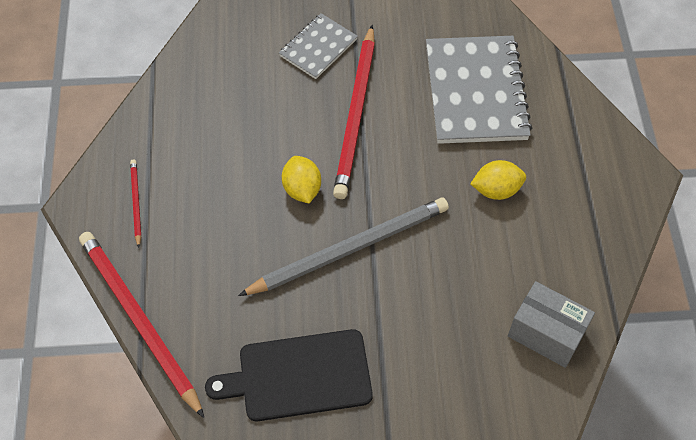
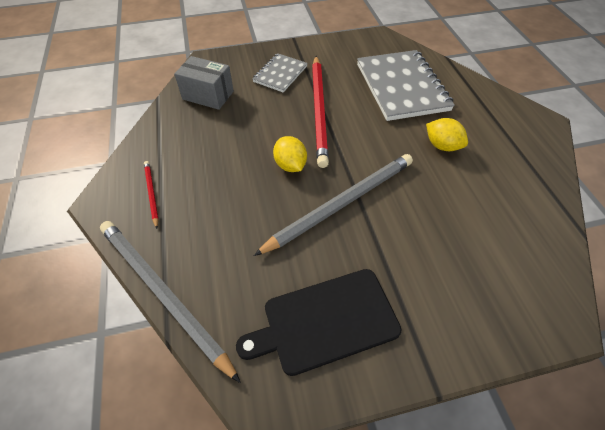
camera: 10 degrees left, 5 degrees down
(139, 320) = (163, 293): red pencil -> grey pencil
(496, 190) = (442, 146): yellow lemon -> yellow lemon turned 60 degrees clockwise
(546, 334) = (529, 246): grey box -> grey box (208, 95)

